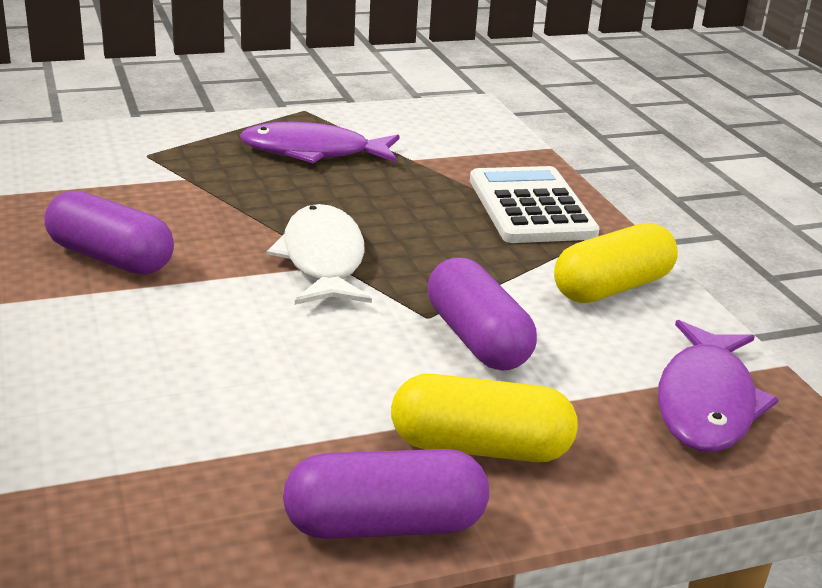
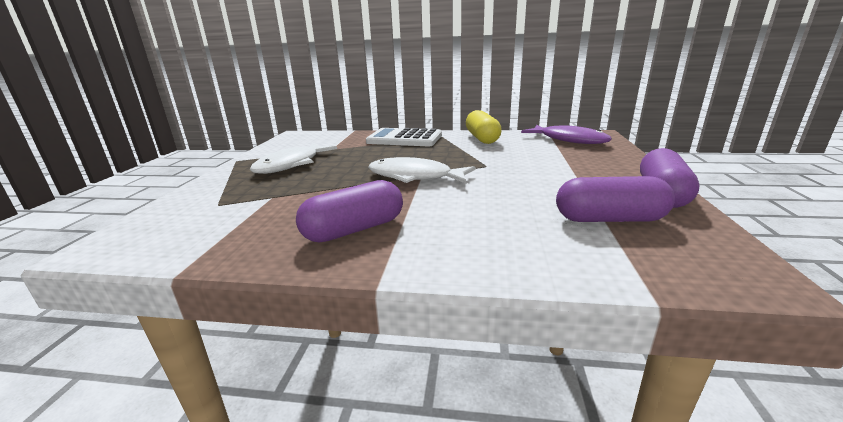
camera: 60 degrees left, 5 degrees down
(313, 152) = (291, 164): purple fish -> white fish
(477, 339) = (511, 161): purple capsule -> purple capsule (609, 219)
(480, 447) = (598, 171): yellow capsule -> none

